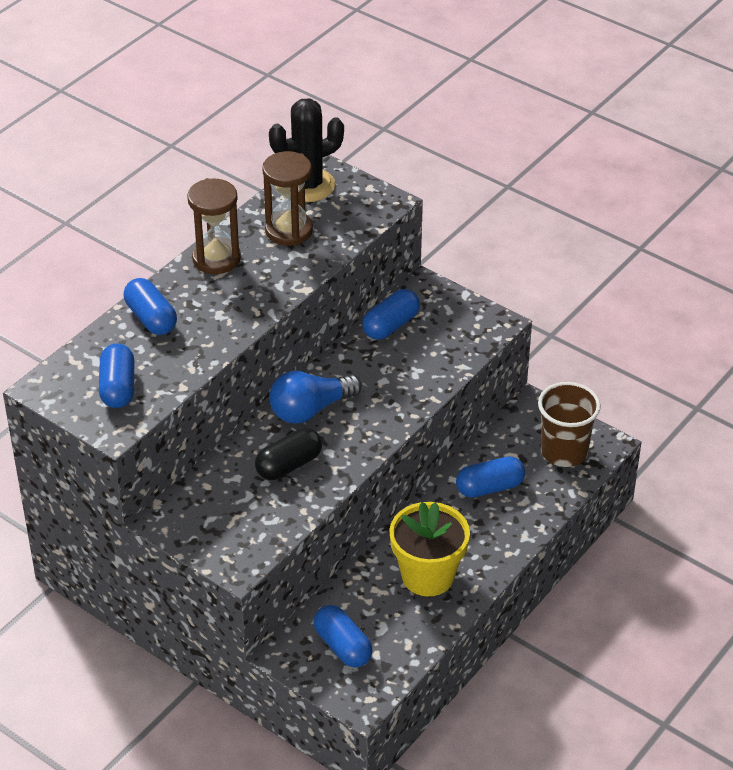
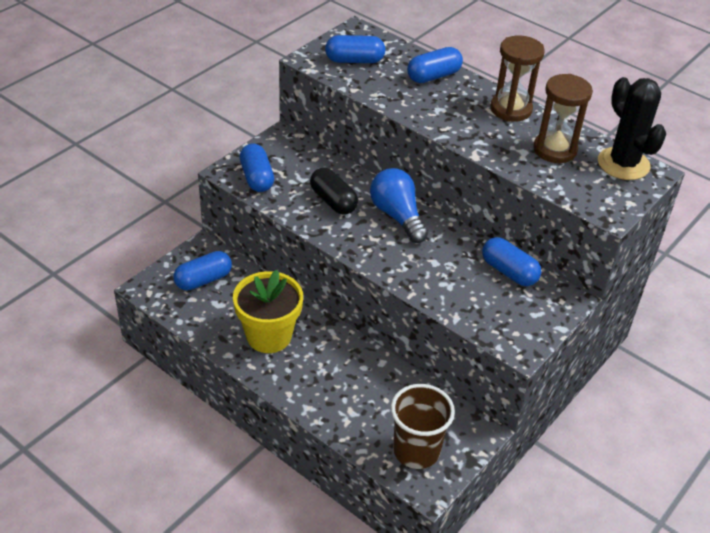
camera: 90 degrees right, 0 degrees up
(489, 487) = (370, 387): blue capsule -> blue capsule (257, 178)

